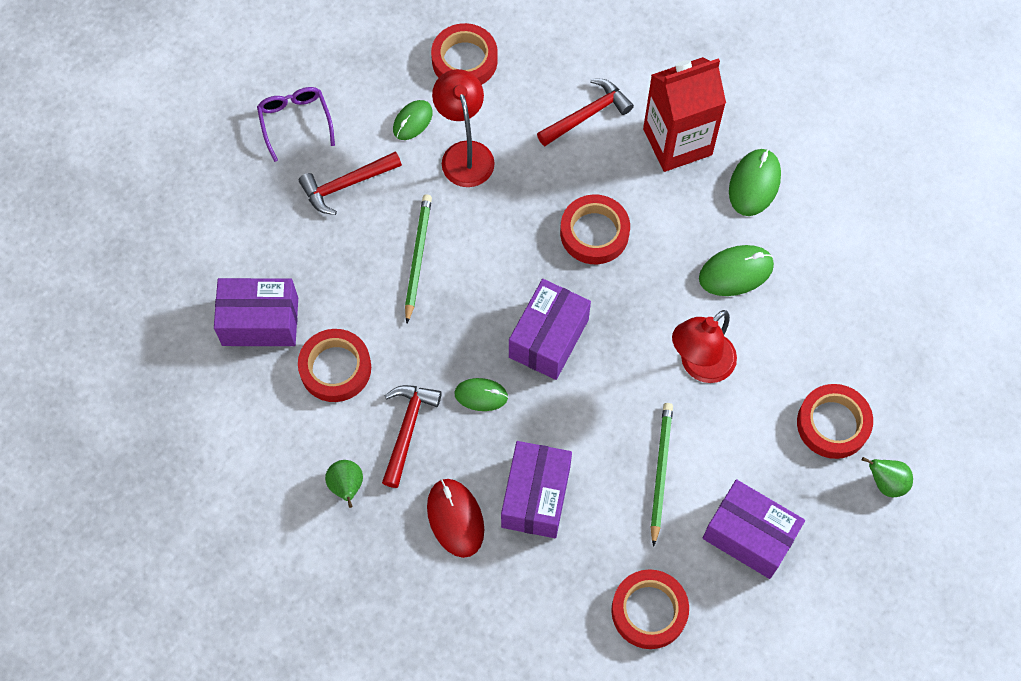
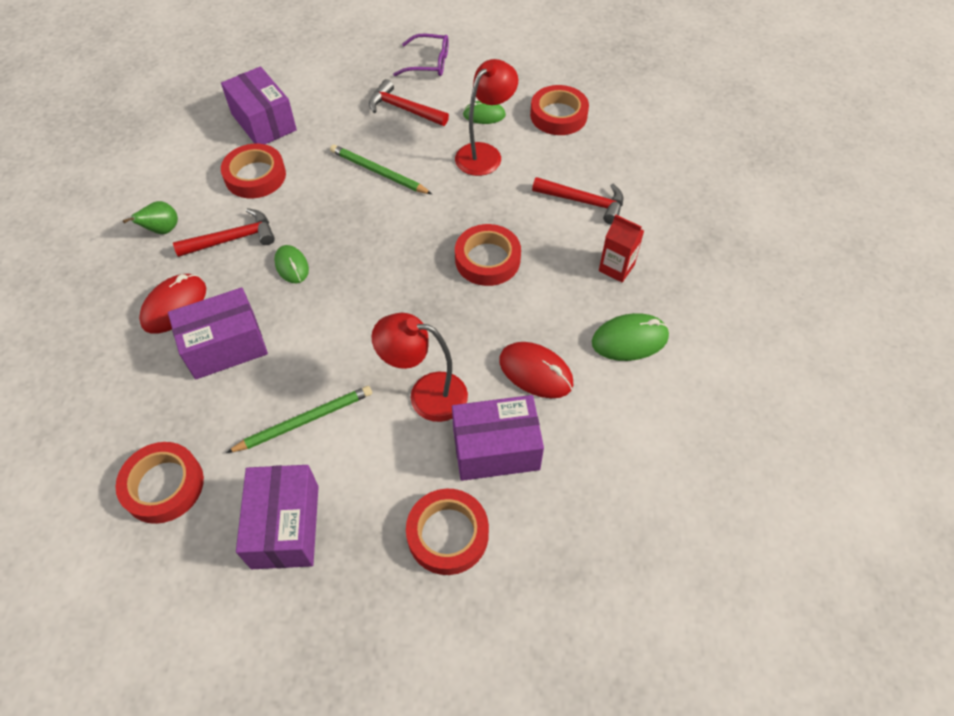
camera: 55 degrees right, 10 degrees down
(295, 122) = (428, 63): purple glasses -> purple glasses turned 60 degrees clockwise
(417, 257) = (378, 172): green pencil -> green pencil turned 120 degrees counterclockwise
(549, 338) = (372, 280): purple box -> purple box (496, 449)
(677, 142) = (616, 268): red carton -> red carton, size x0.52
(736, 272) = (535, 372): green mouse -> red mouse
(886, 482) = (419, 620): green pear -> none

